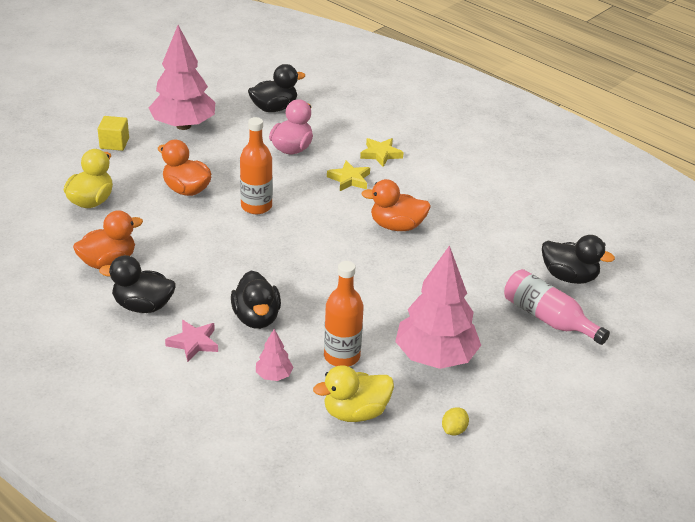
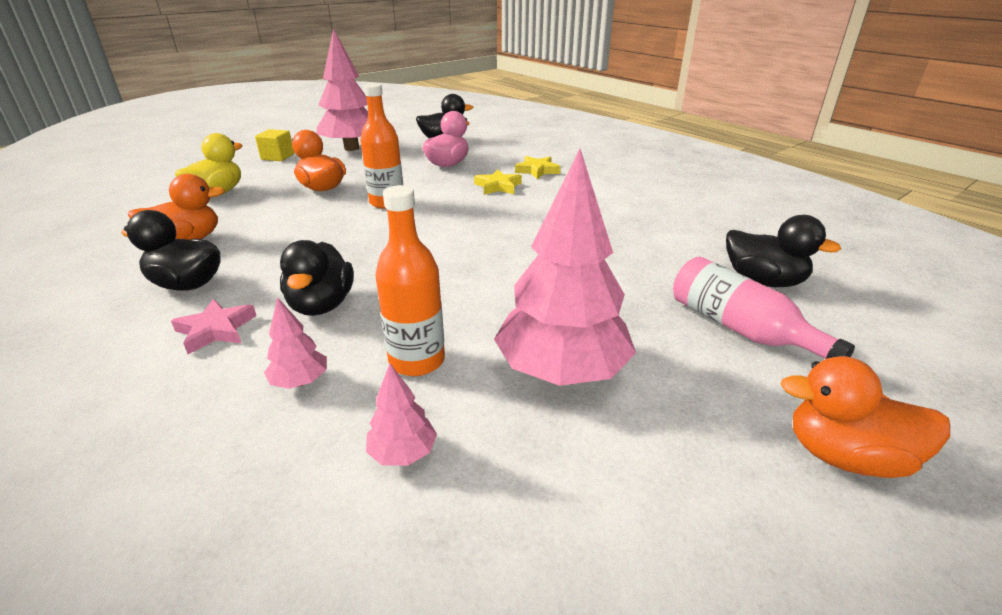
camera: 10 degrees right, 5 degrees down
(355, 412) = (403, 453): yellow duck -> pink tree
(396, 226) = (539, 224): orange duck -> orange duck (845, 456)
(454, 430) = (575, 504): yellow lemon -> none

